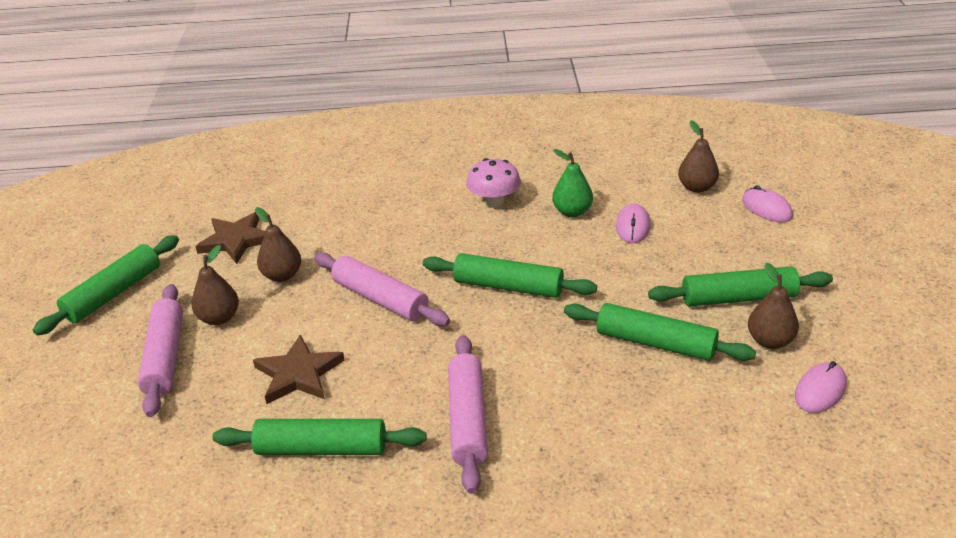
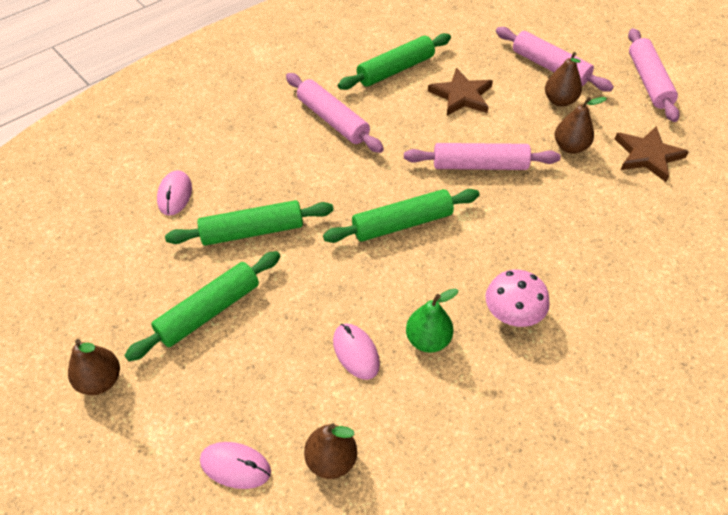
camera: 140 degrees right, 15 degrees up
(113, 293) = (648, 81): green rolling pin -> pink rolling pin
(770, 341) = (164, 278): brown pear -> brown pear (100, 381)
(820, 390) = (111, 252): pink mouse -> pink mouse (175, 195)

